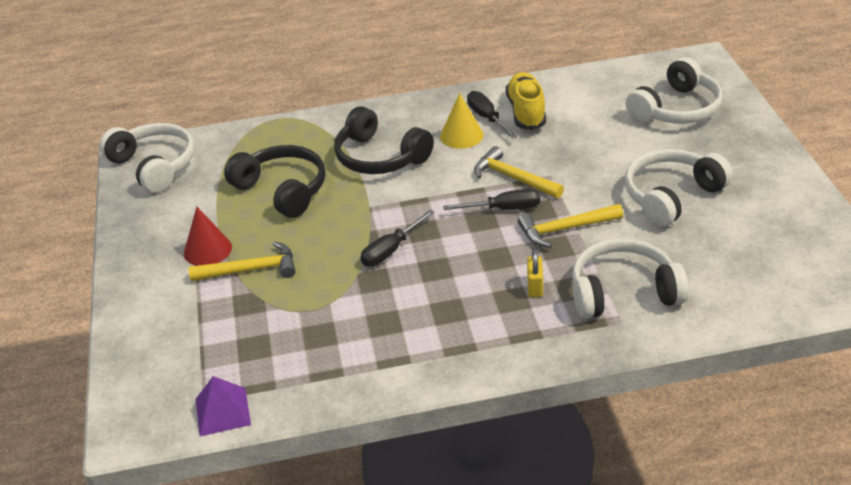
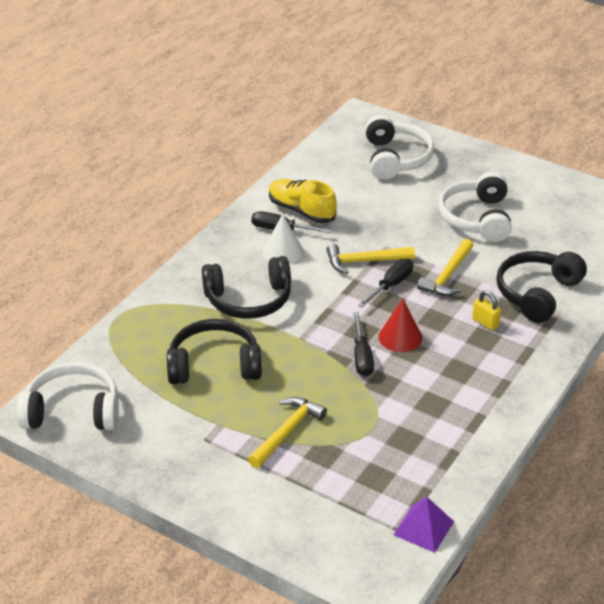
camera: 50 degrees left, 0 degrees up
(207, 250) = (230, 440): red cone -> red cone (400, 337)
(461, 135) = (283, 251): yellow cone -> white cone
(623, 292) = (537, 293): white headphones -> black headphones

